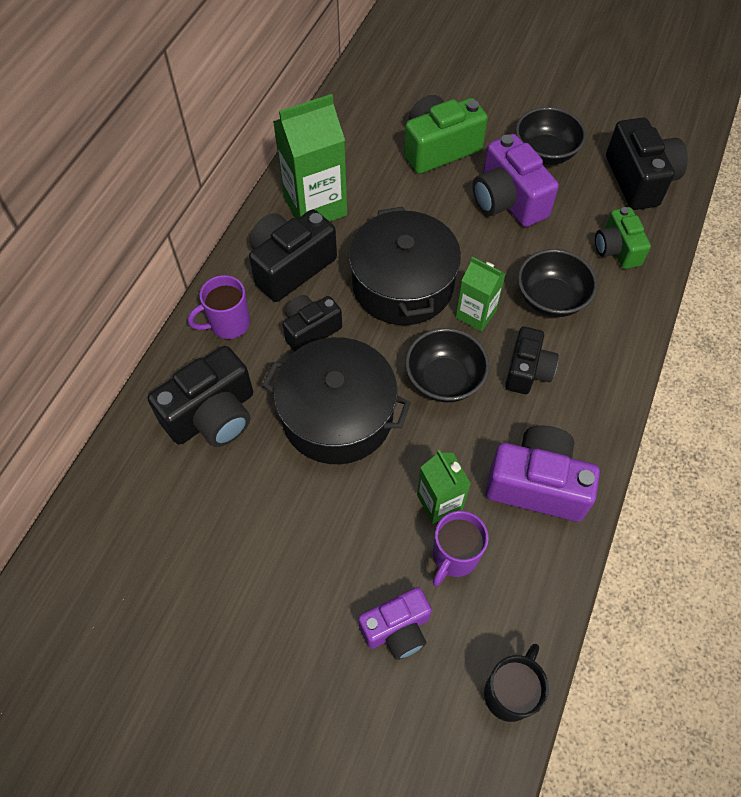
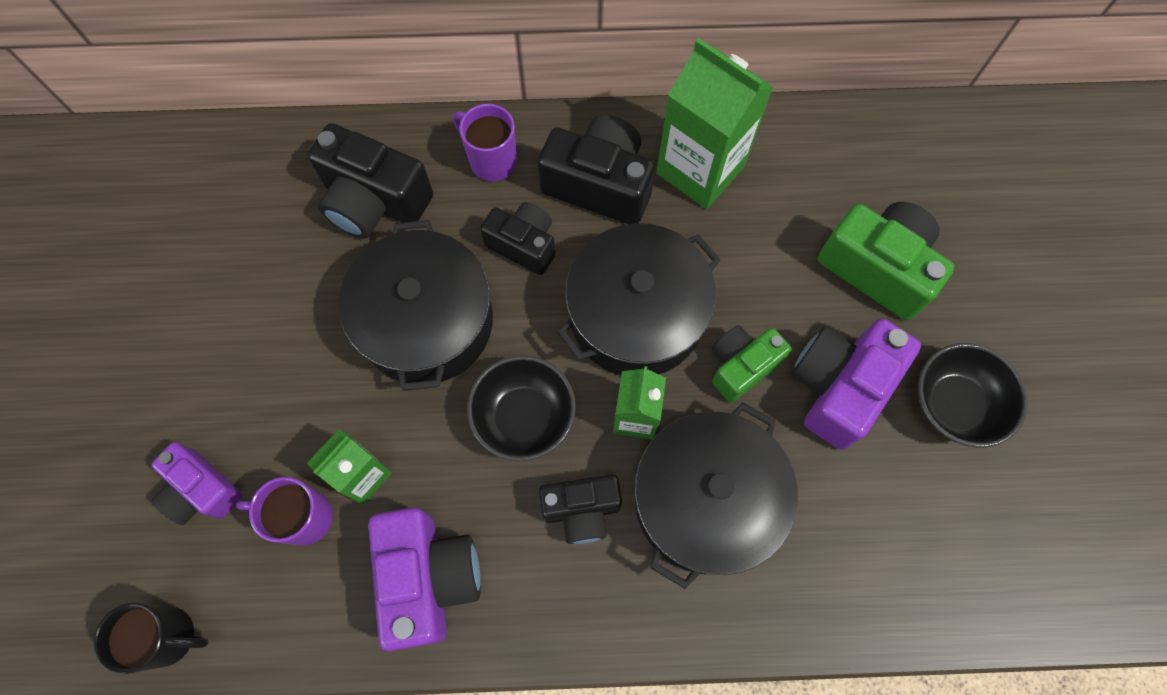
camera: 65 degrees right, 10 degrees up
(551, 299) = (706, 500): black bowl -> black pot
(616, 249) = (835, 560): green camera -> green camera (741, 366)
(639, 180) = (983, 553): black camera -> none

